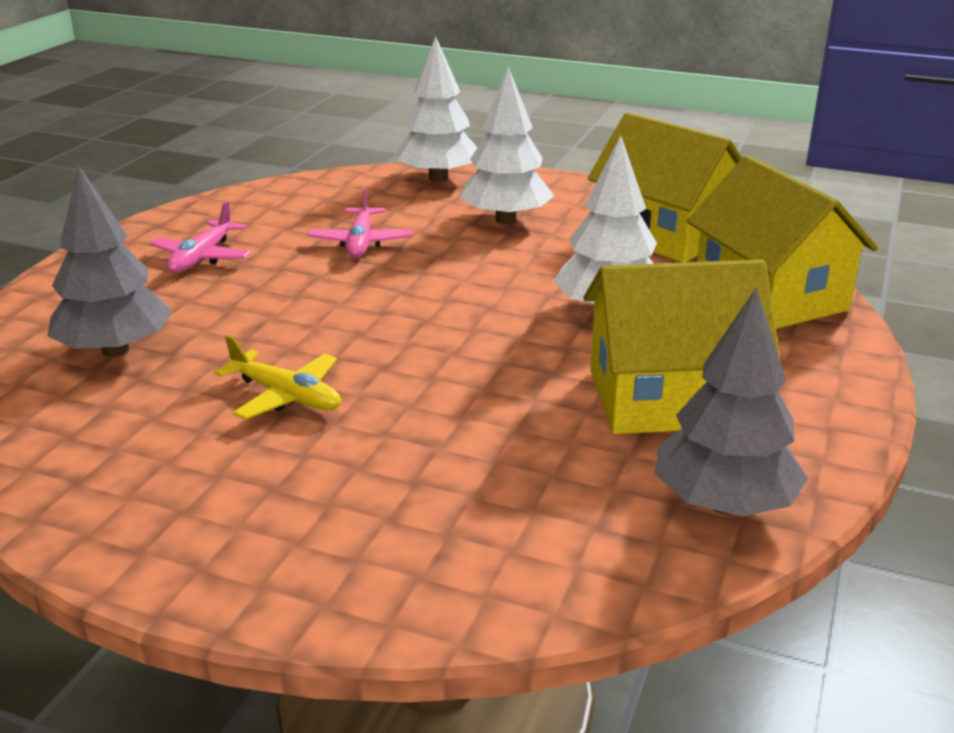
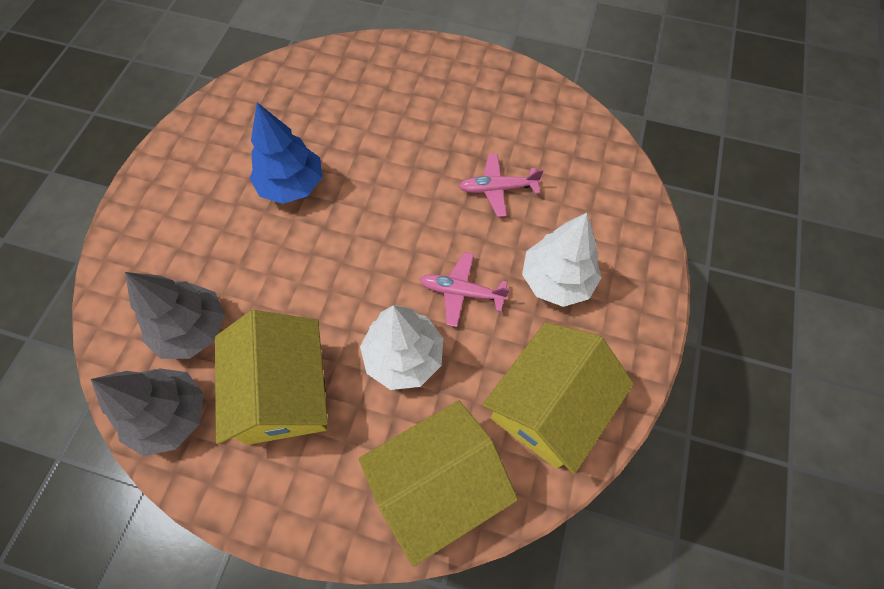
camera: 85 degrees right, 35 degrees up
(115, 350) = (341, 98): grey tree -> grey tree (192, 329)
(202, 257) = (461, 107): pink plane -> pink plane (461, 292)
(286, 396) = (292, 185): yellow plane -> blue tree
(438, 178) = (635, 223): white tree -> none

